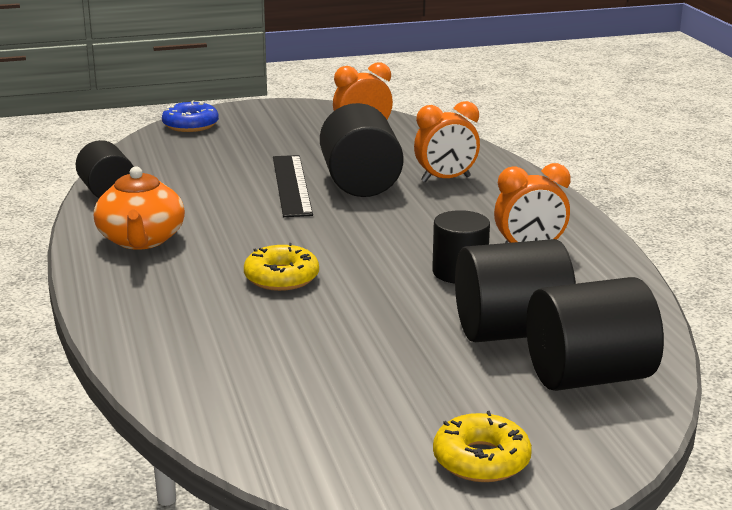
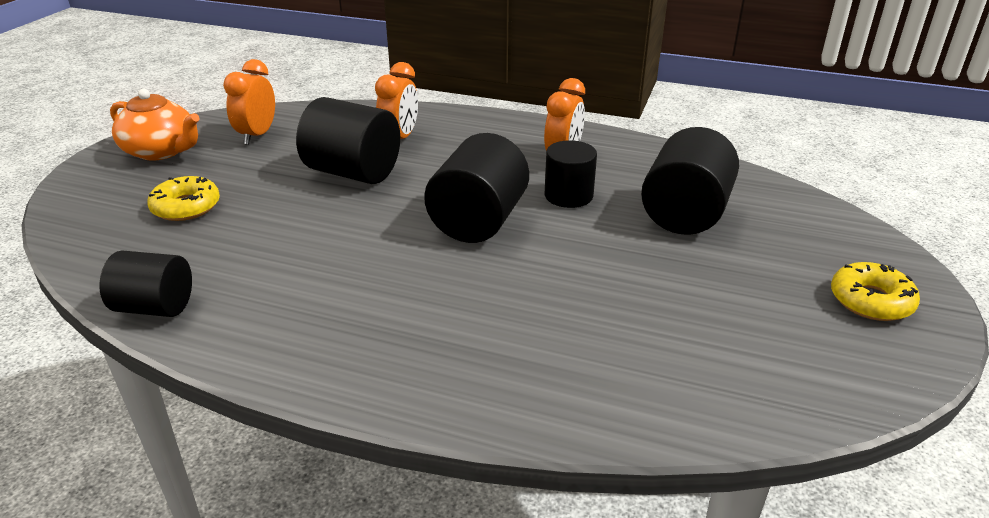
camera: 55 degrees left, 10 degrees up
(141, 240) = (306, 326): orange teapot -> orange teapot (161, 151)
(190, 125) = (77, 201): blue donut -> none
(281, 278) = (488, 276): yellow donut -> yellow donut (186, 207)
(291, 185) = (307, 202): black ruler -> none
(589, 377) = (774, 213): black cylinder -> black cylinder (478, 221)

